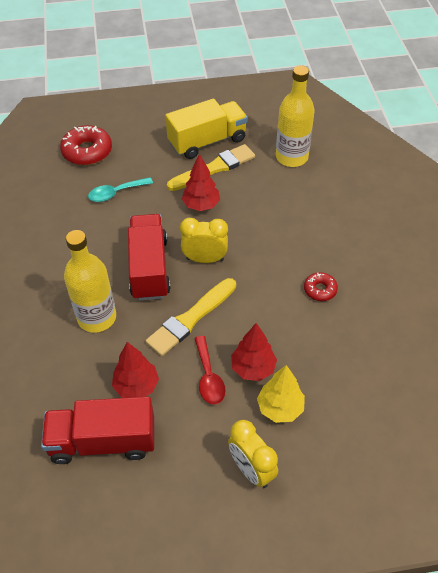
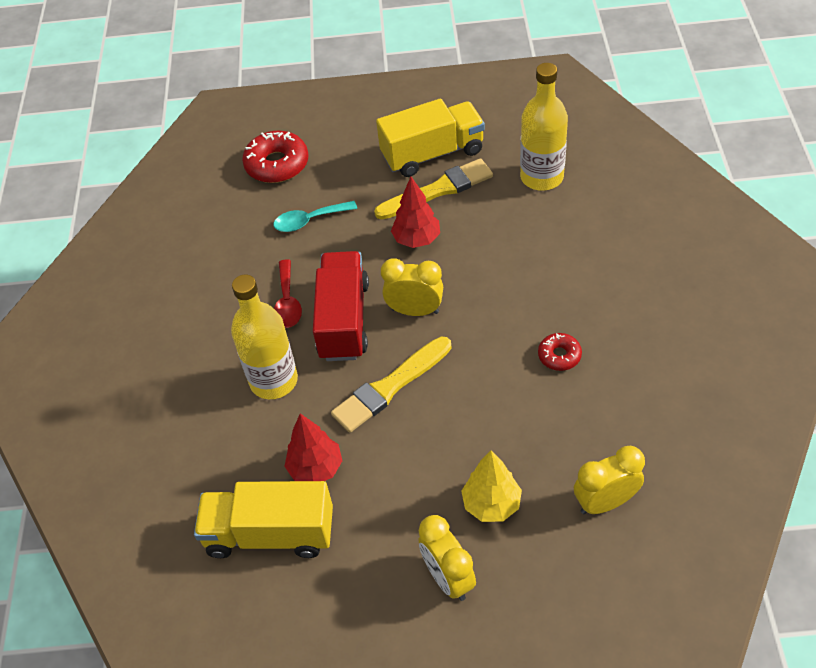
camera: 10 degrees right, 0 degrees up
(103, 441) = (270, 533): red truck -> yellow truck
(208, 377) = (406, 461): red spoon -> red spoon (287, 302)
(253, 368) = (462, 453): red tree -> none
(368, 402) = (605, 502): none -> yellow clock

